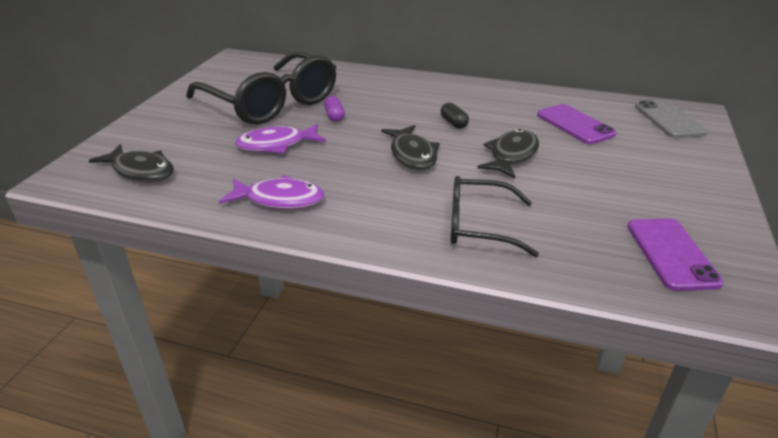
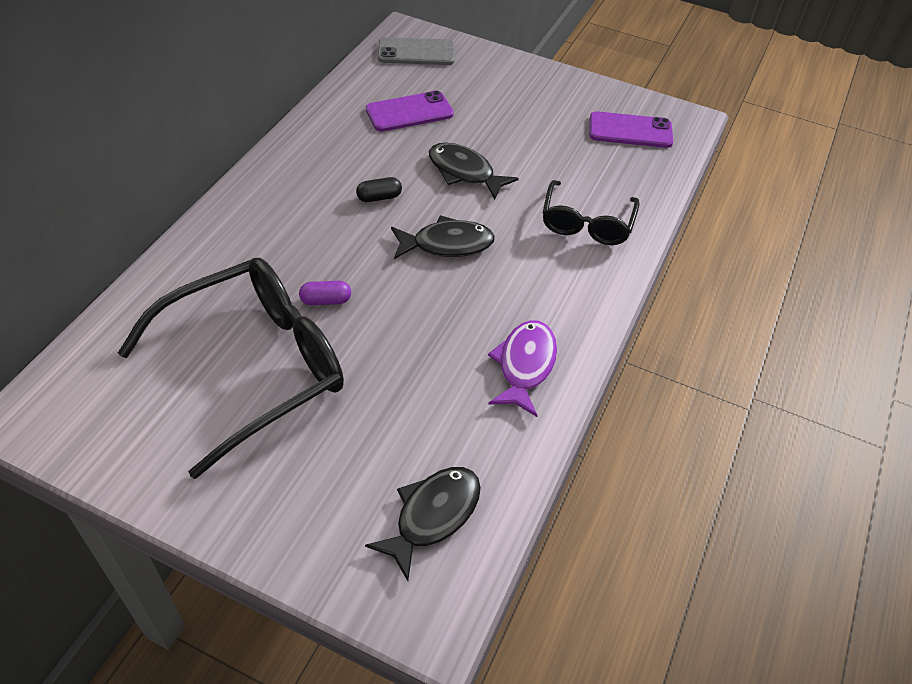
camera: 85 degrees left, 15 degrees up
(276, 145) = (393, 364): purple fish -> none

